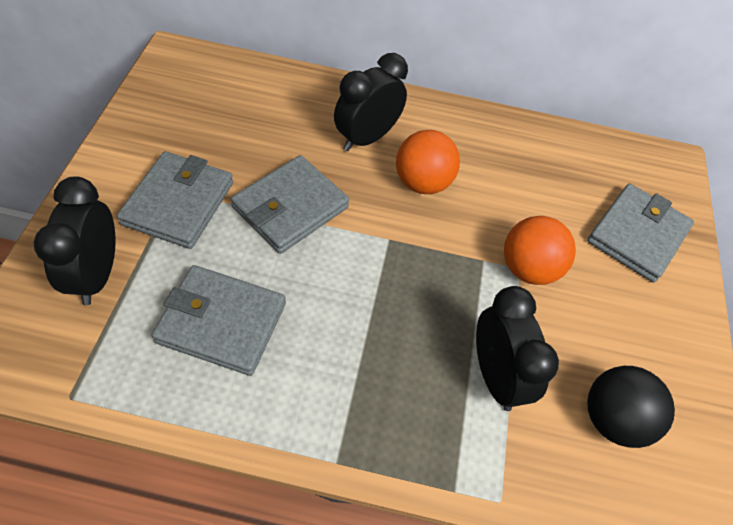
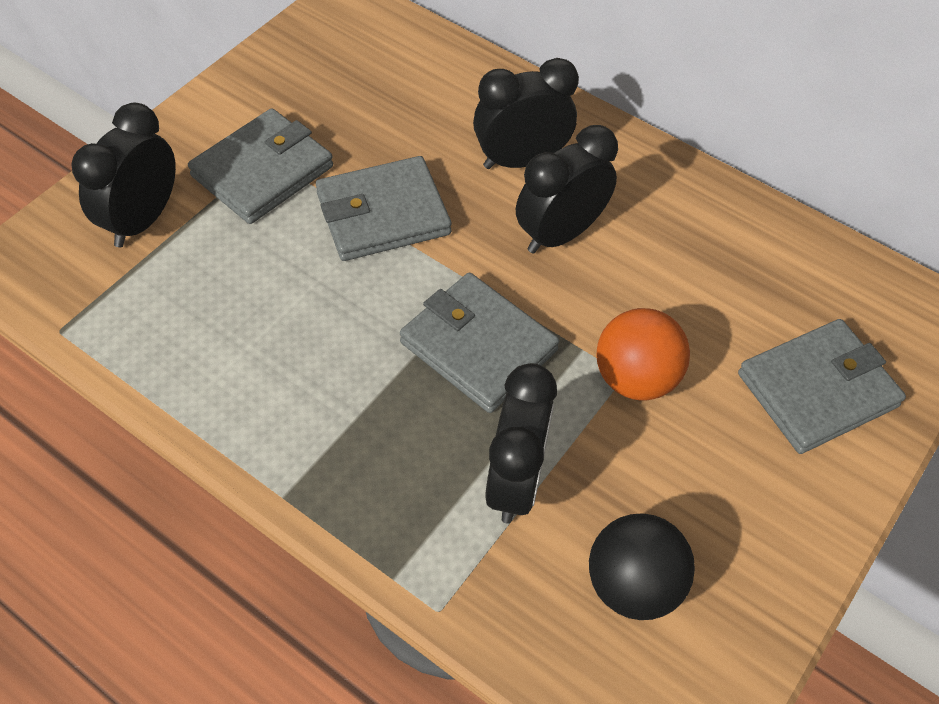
camera: 30 degrees right, 0 degrees up
(221, 322) = (241, 312): grey wallet -> grey wallet (478, 346)
(422, 183) = (560, 234): orange ball -> black clock

